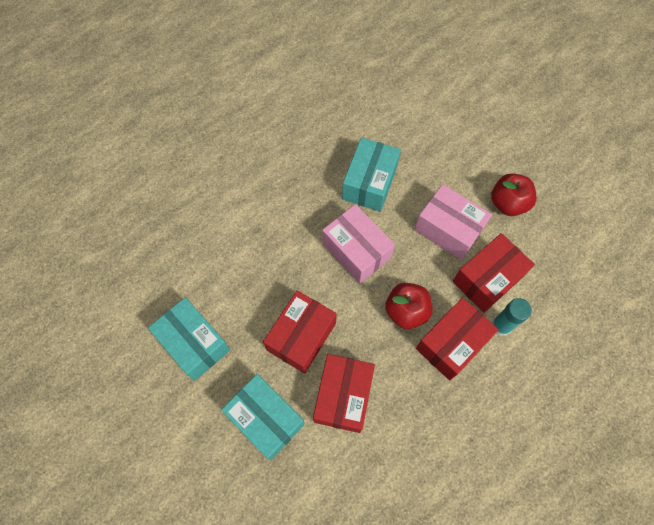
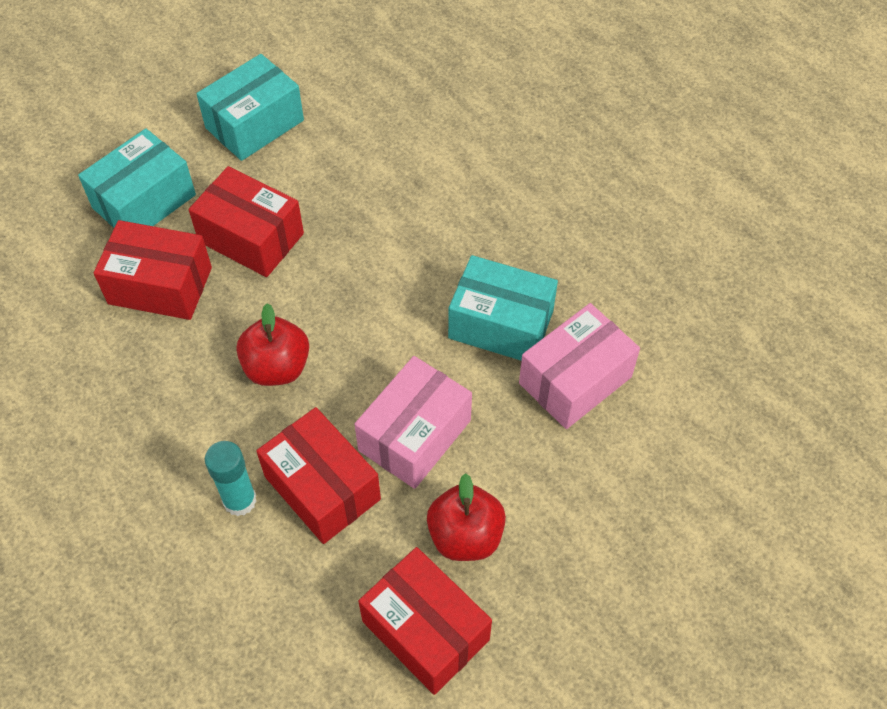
camera: 90 degrees right, 10 degrees down
(356, 251) = (380, 305): pink box -> pink box (575, 380)
(452, 343) = (219, 427): red box -> red box (425, 630)

